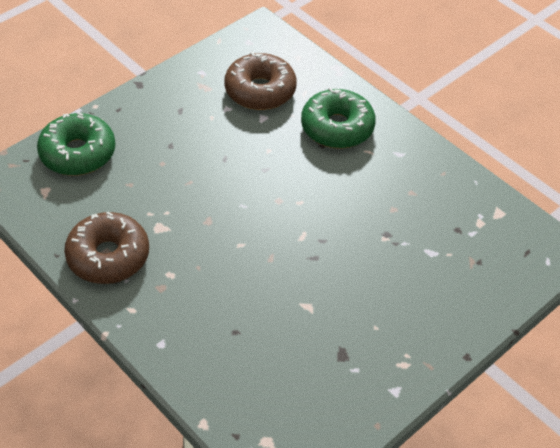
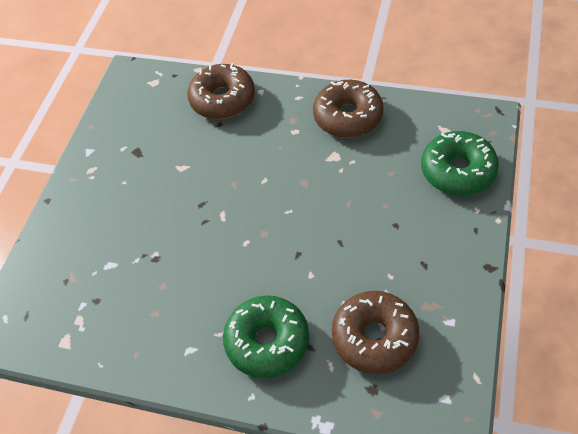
camera: 155 degrees right, 5 degrees up
(208, 360) = (223, 99): none -> brown donut

